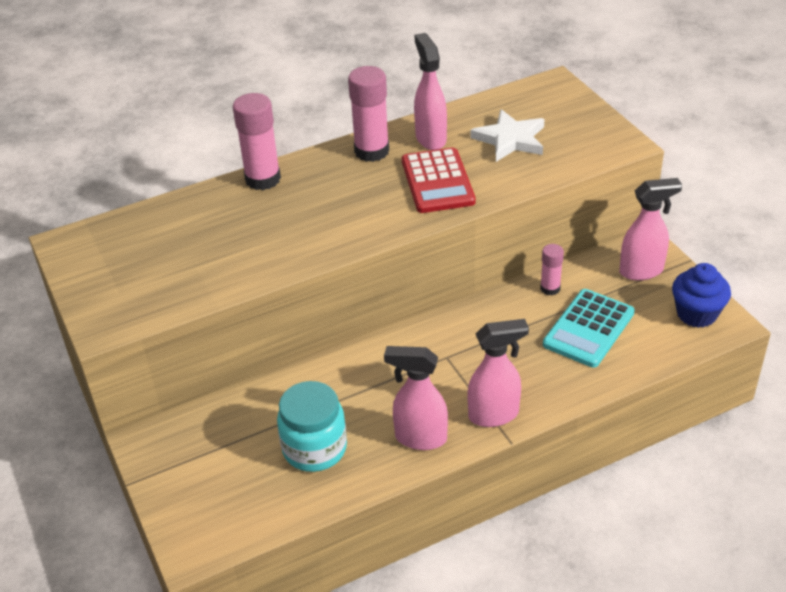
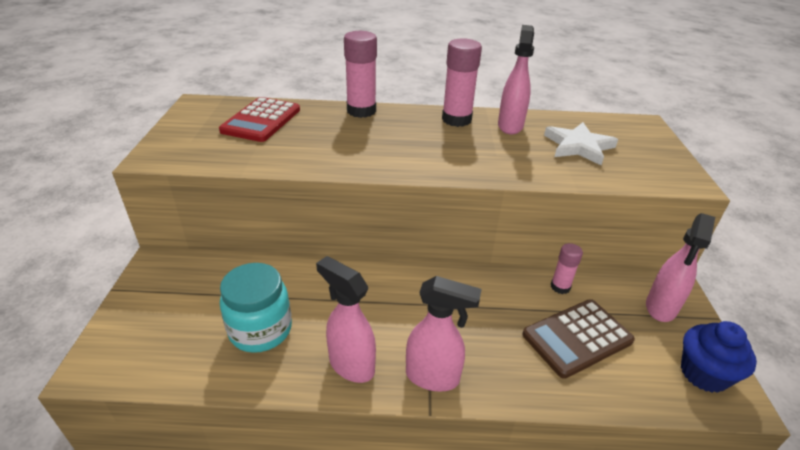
camera: 25 degrees right, 5 degrees down
(437, 181) = (492, 154): red calculator -> red calculator (261, 120)
(589, 329) = (577, 338): turquoise calculator -> brown calculator
(642, 271) = (660, 308): pink spray bottle -> pink spray bottle turned 105 degrees clockwise

